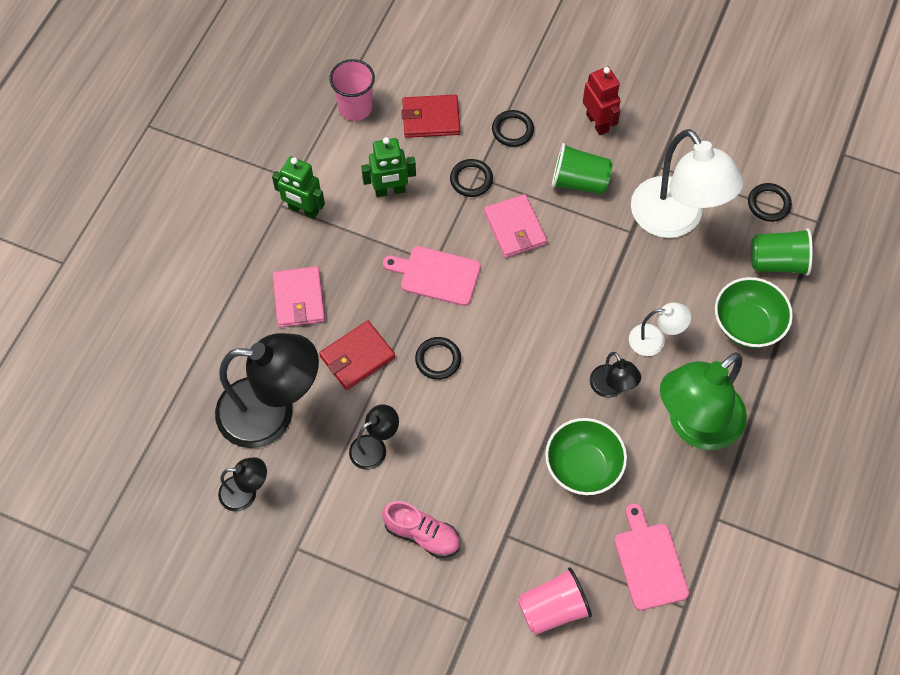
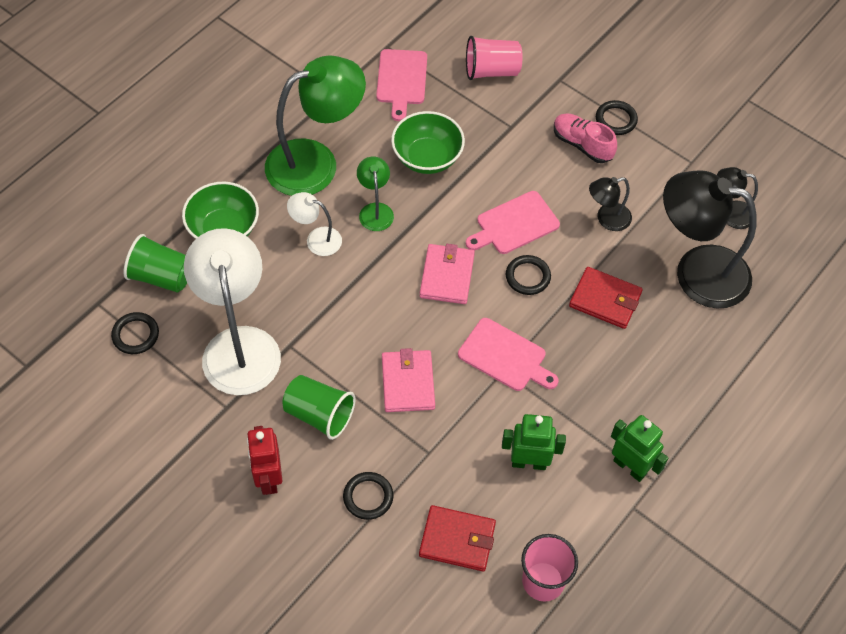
camera: 165 degrees left, 5 degrees down
(299, 299) = (652, 371): pink wallet -> pink wallet (447, 276)
(357, 357) = (605, 300): red wallet -> red wallet turned 45 degrees clockwise
(467, 413) = (514, 224): none -> pink cutting board
(471, 179) = (435, 450): black ring -> black ring (616, 120)
(611, 388) = (375, 210): black lamp -> green lamp

